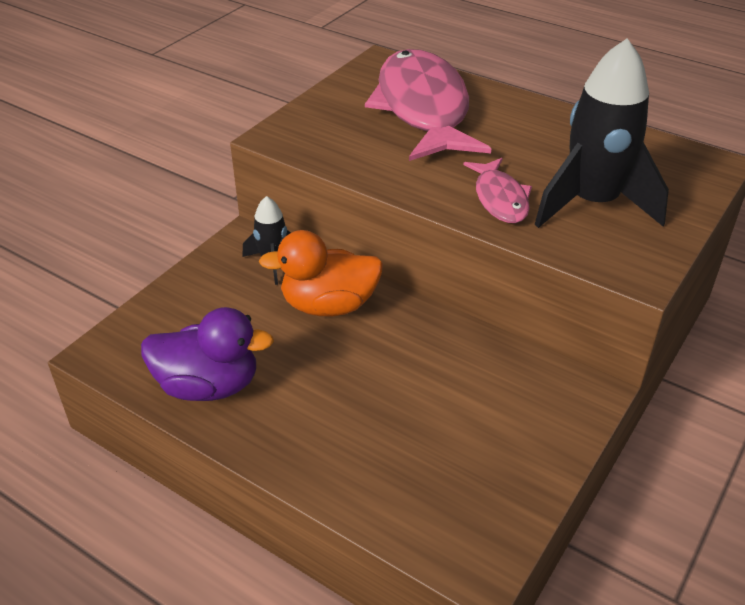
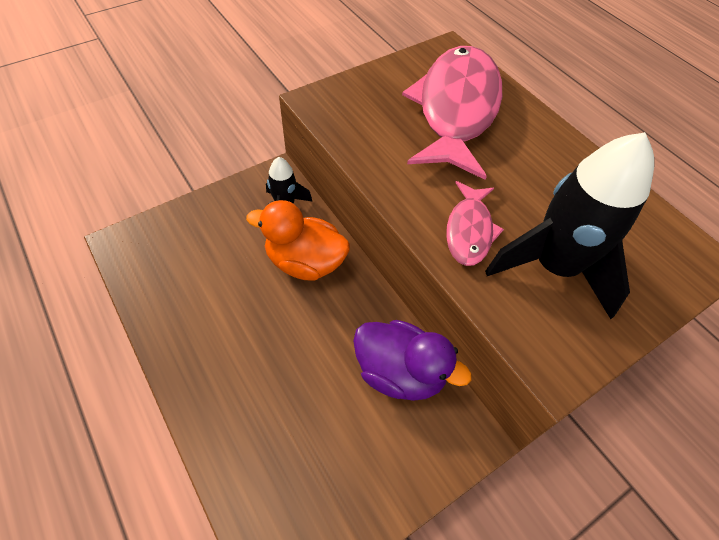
camera: 20 degrees right, 15 degrees up
(208, 385) = (177, 303): purple duck -> purple duck (400, 372)

